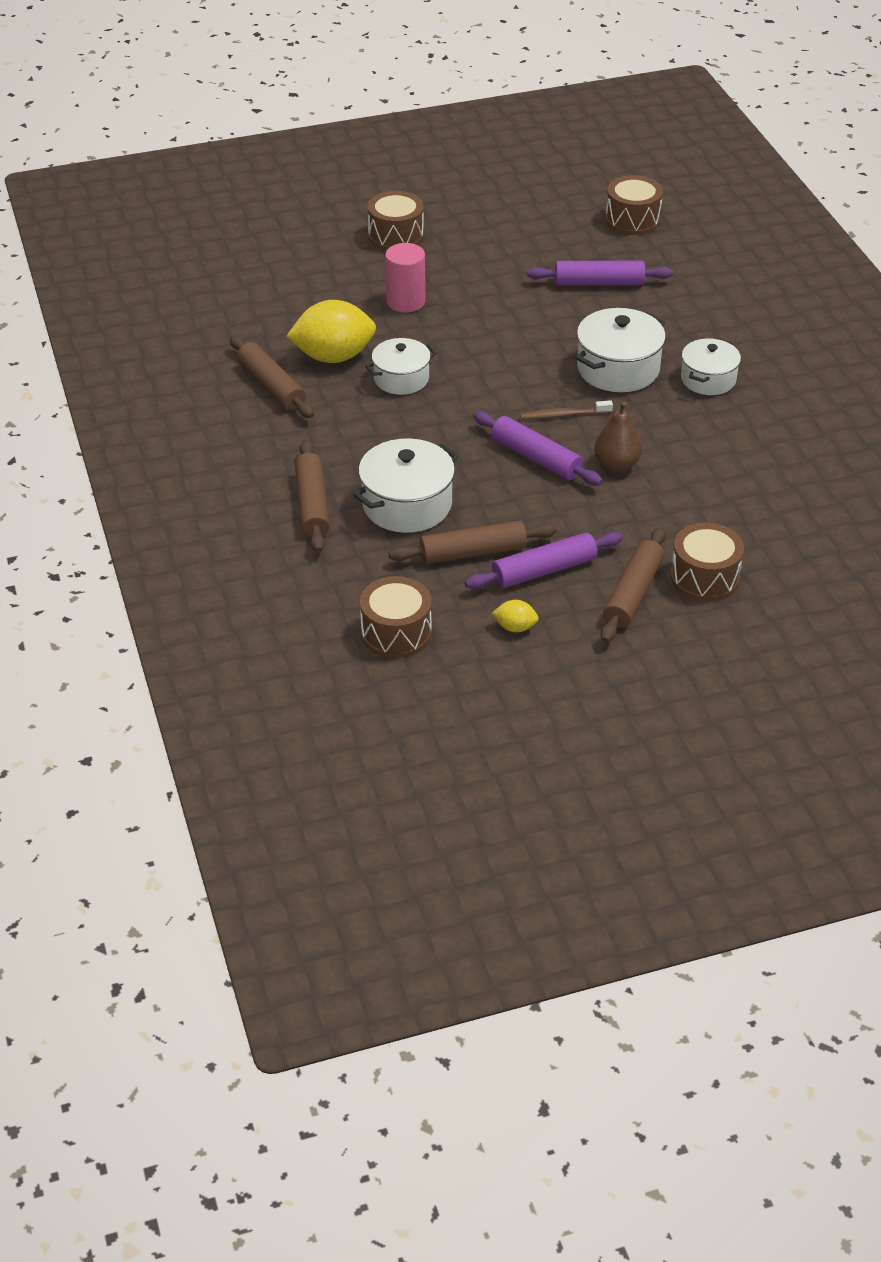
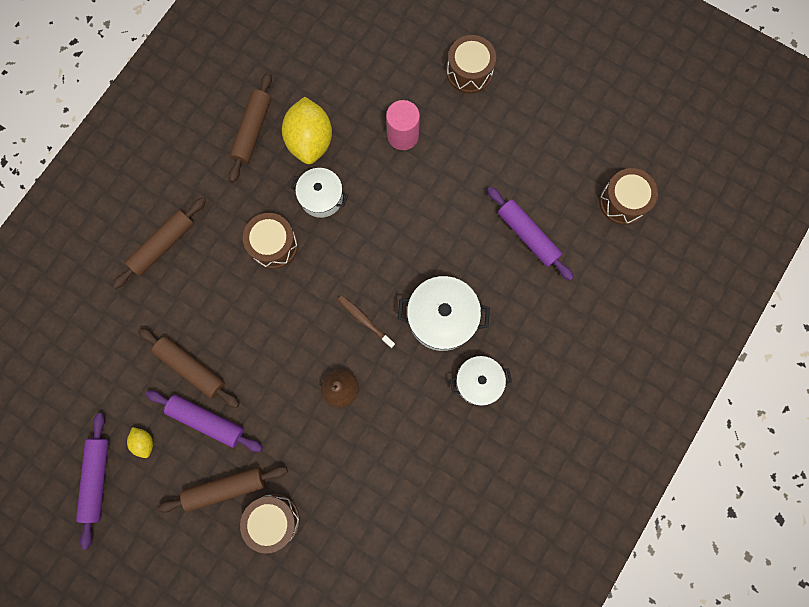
camera: 50 degrees right, 35 degrees up
(333, 357) = (310, 141): yellow lemon -> yellow lemon turned 45 degrees clockwise
(396, 632) = (90, 380): brown drum -> brown drum (273, 245)
(407, 505) = (205, 297): white pot -> none
(536, 458) = (308, 336): purple rolling pin -> purple rolling pin (97, 479)

